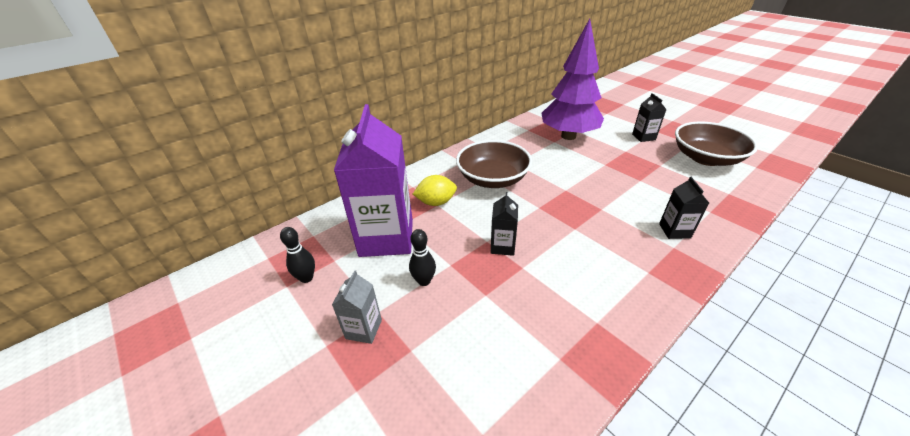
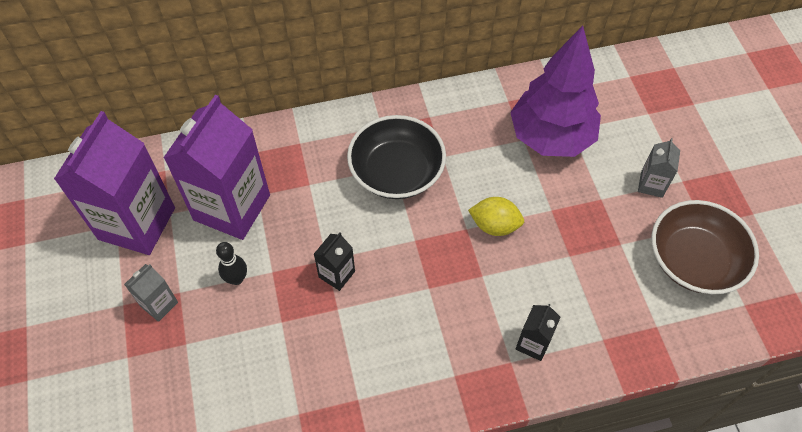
camera: 25 degrees right, 20 degrees up
(306, 278) = (137, 223): black bowling pin -> purple carton
(436, 202) = (309, 180): yellow lemon -> yellow lemon (494, 225)
(493, 179) = (396, 172): brown bowl -> black bowl
(643, 137) = (651, 184): black carton -> grey carton

